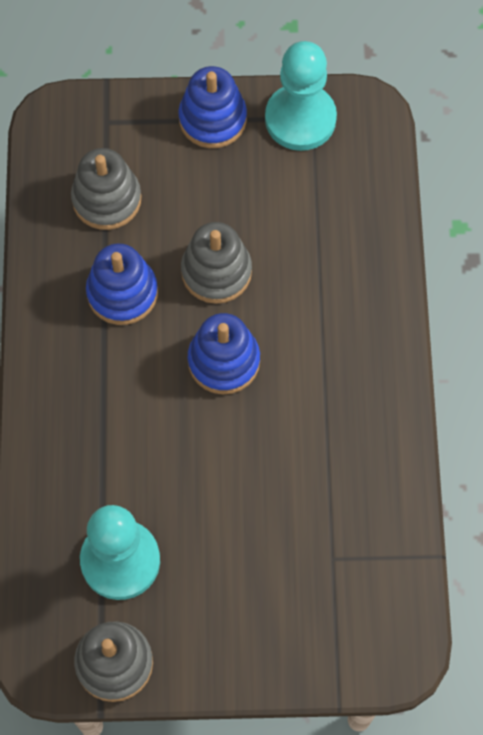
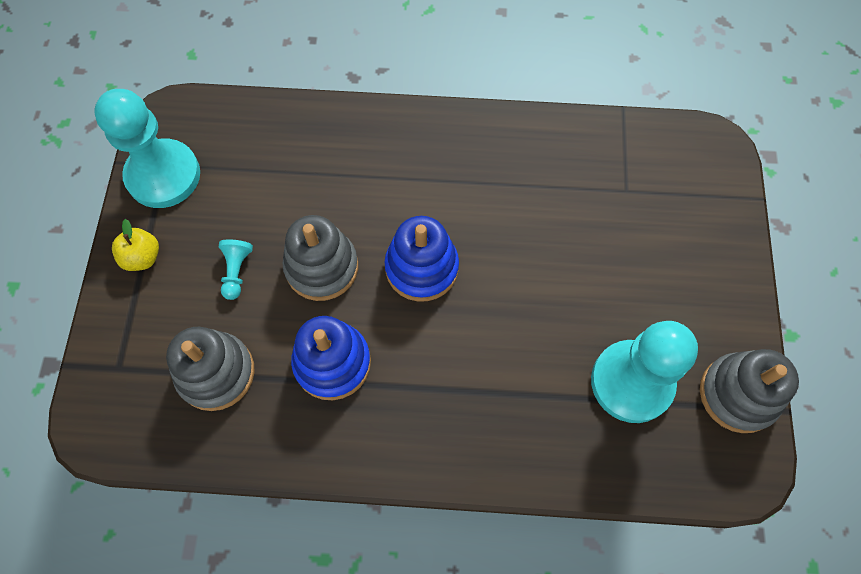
camera: 85 degrees left, 0 degrees up
(205, 199) = (236, 271): none -> turquoise pawn
(212, 119) = (142, 257): blue stacking toy -> yellow apple

